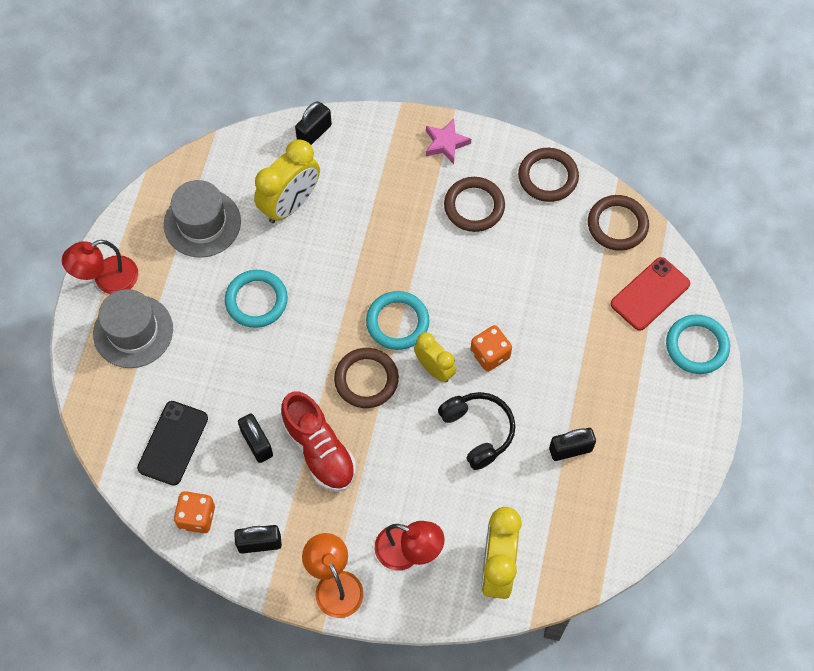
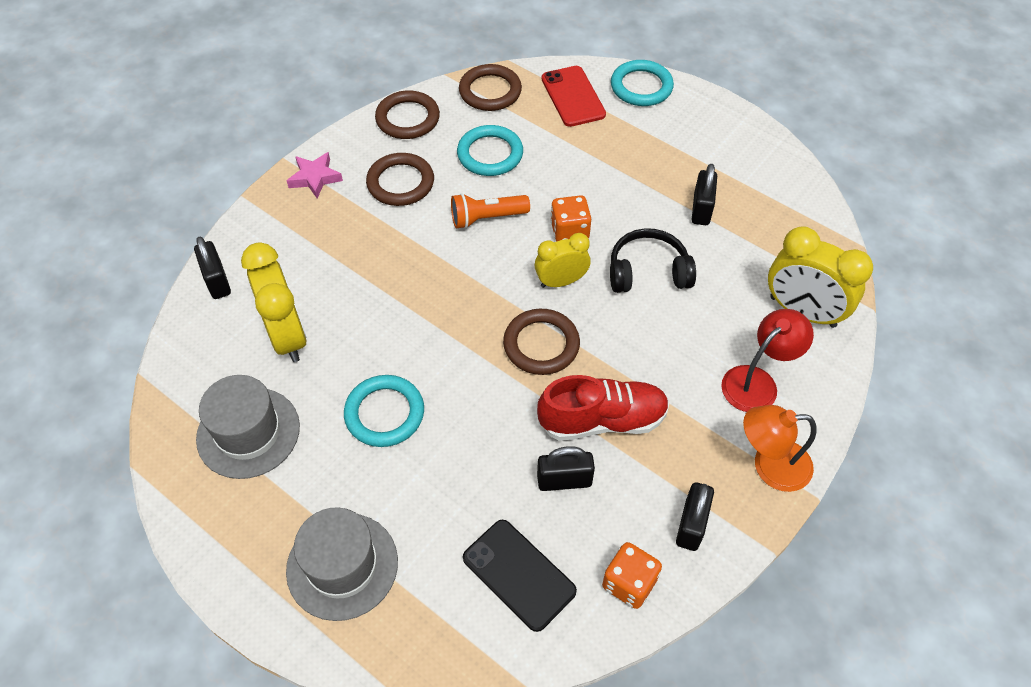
camera: 65 degrees left, 10 degrees down
(107, 280) = (251, 570): red lamp -> none
(397, 322) = (490, 292): turquoise ring -> turquoise ring (490, 154)
(471, 287) = (487, 218): none -> orange flashlight

